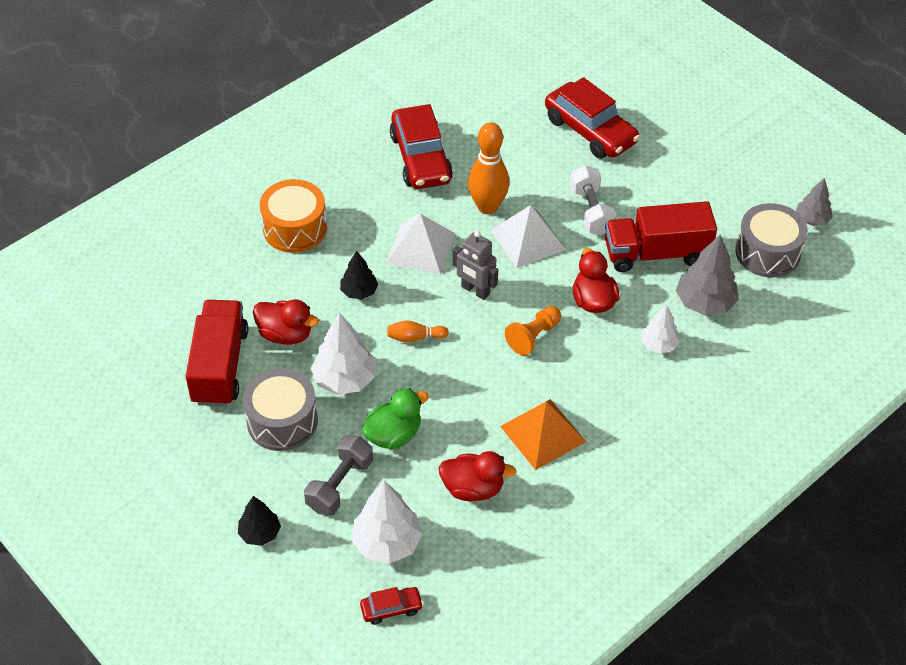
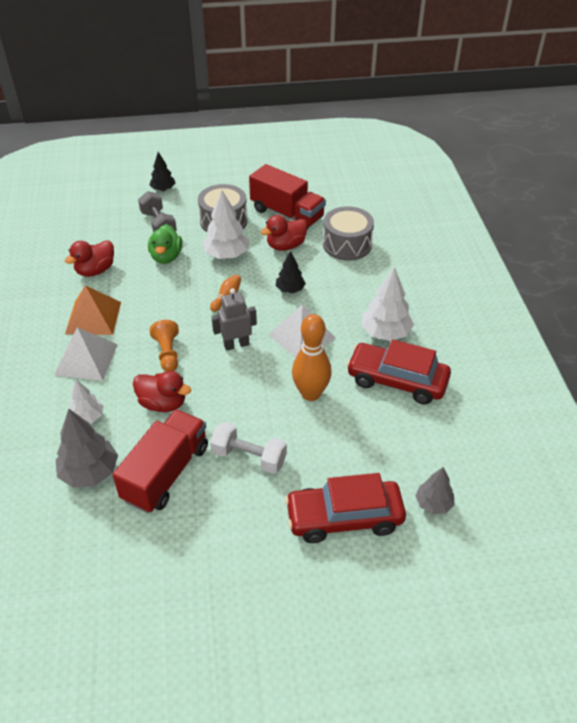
camera: 125 degrees right, 5 degrees down
(295, 228) = (375, 284): orange drum -> none
(387, 543) = (104, 226): white tree -> white tree (385, 333)
(391, 609) = (68, 212): red car -> none
(528, 239) = (256, 399): white pyramid -> white pyramid (86, 359)
(767, 252) = (87, 559): grey drum -> grey drum (347, 244)
(812, 219) = (82, 631): grey tree -> grey tree (433, 504)

